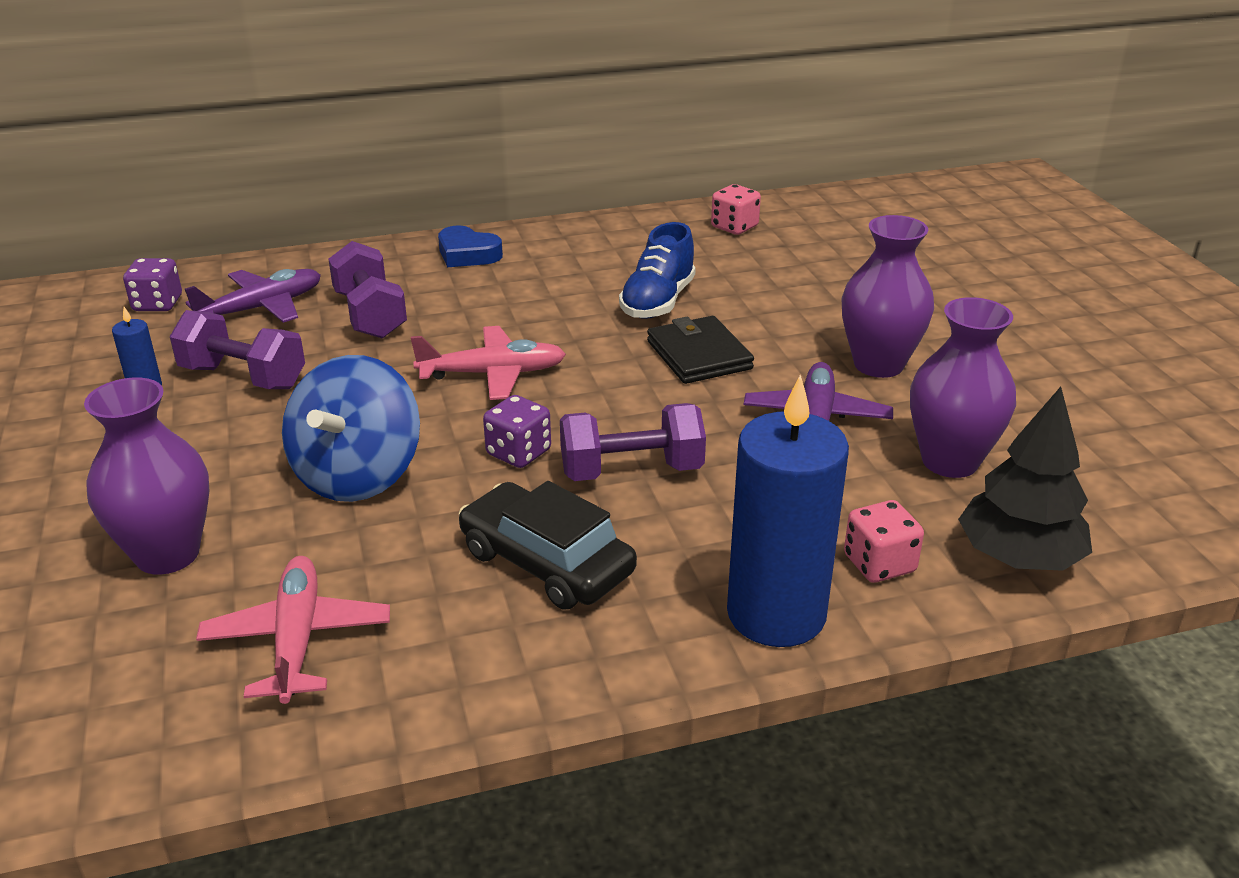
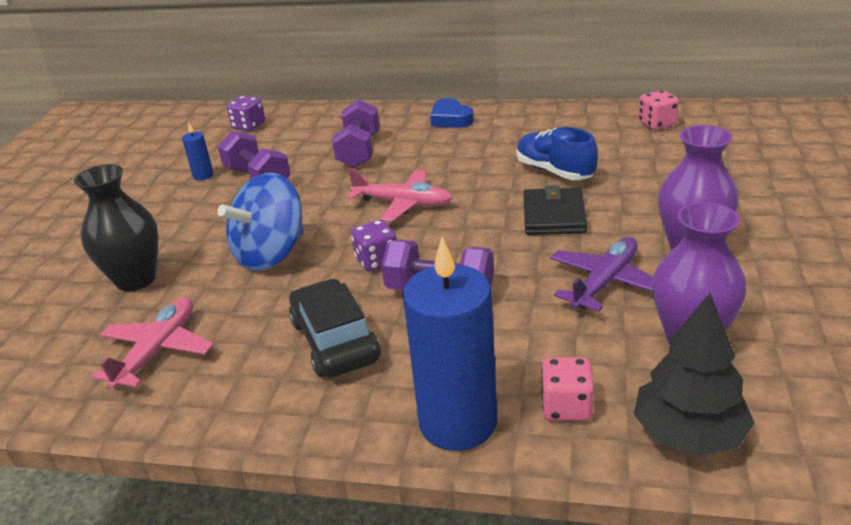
camera: 30 degrees right, 0 degrees up
(167, 554) = (136, 279): purple vase -> black vase
(262, 308) = (302, 137): purple plane -> none
(658, 302) = (554, 171): blue shoe -> blue shoe turned 90 degrees clockwise

